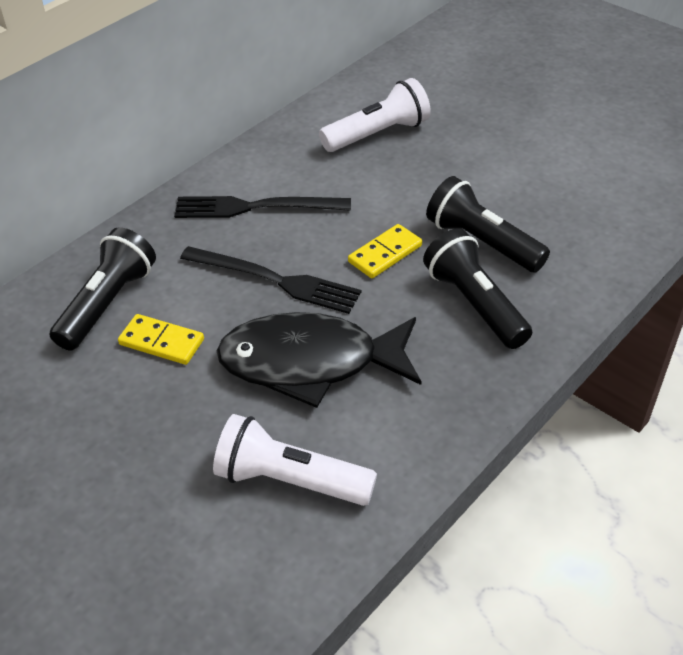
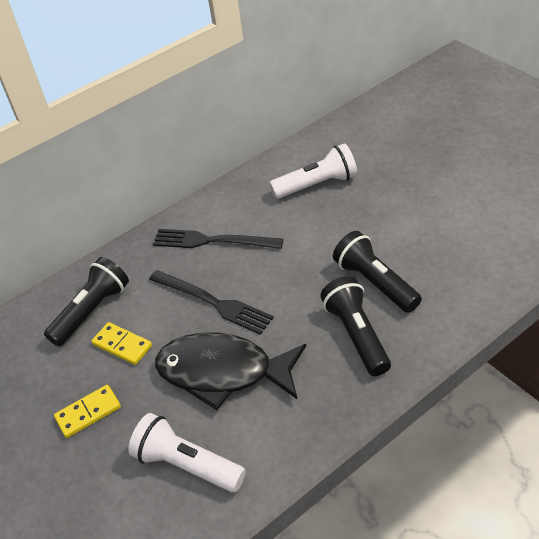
camera: 15 degrees right, 0 degrees up
(385, 254) = (299, 287): yellow domino -> yellow domino (88, 412)

